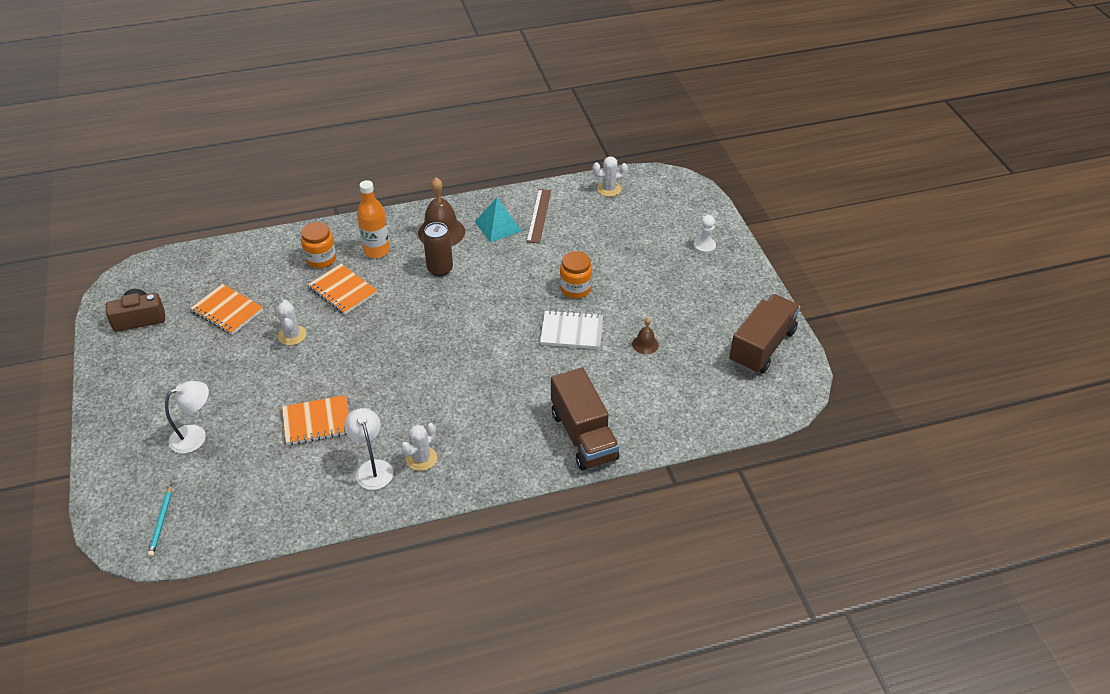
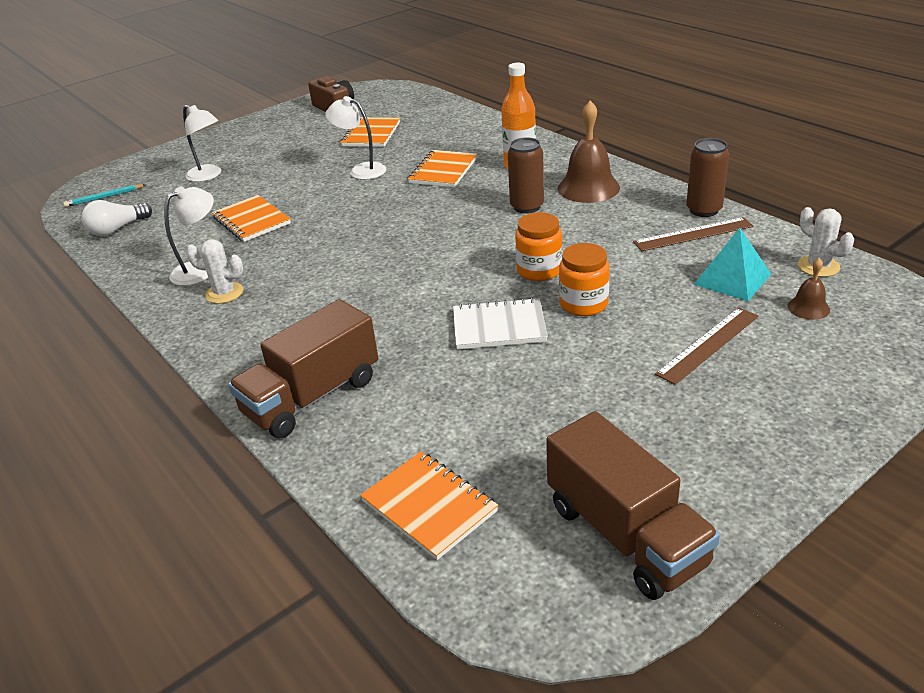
camera: 70 degrees right, 10 degrees down
(243, 517) = (117, 229): none -> white light bulb
(292, 335) = (361, 170): white cactus -> white lamp
(321, 259) = (479, 146): orange jar -> orange jar (539, 270)
(498, 226) = (640, 215): turquoise pyramid -> turquoise pyramid (732, 279)
(515, 199) = (703, 210): none -> brown can
(571, 331) = (499, 327): white notebook -> white notebook turned 75 degrees counterclockwise
(645, 344) = (525, 398): brown bell -> brown bell (808, 307)
(647, 259) = (708, 345): none -> brown ruler
(704, 246) = (806, 392): white pawn -> none
(707, 409) = (429, 506): none -> orange notebook
(762, 346) = (625, 534): brown truck -> brown truck turned 45 degrees clockwise

